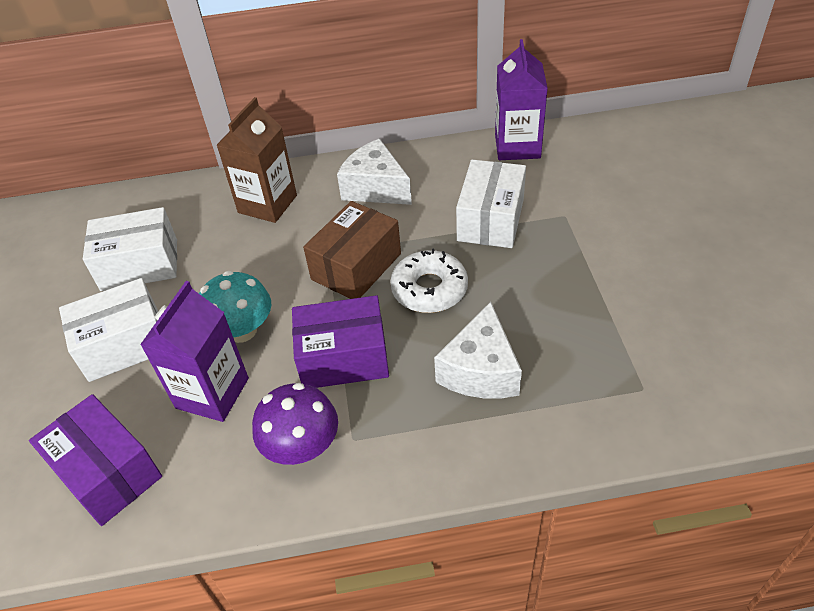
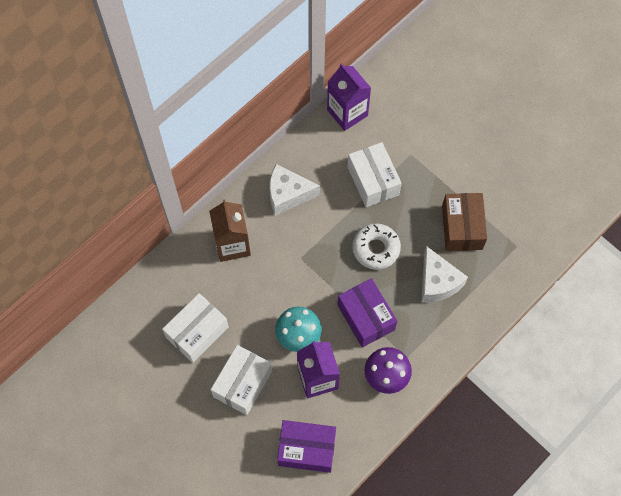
camera: 40 degrees left, 20 degrees up
(343, 358) = (366, 317): purple box -> purple box turned 75 degrees counterclockwise
(356, 266) = (324, 257): brown box -> brown box (462, 227)

